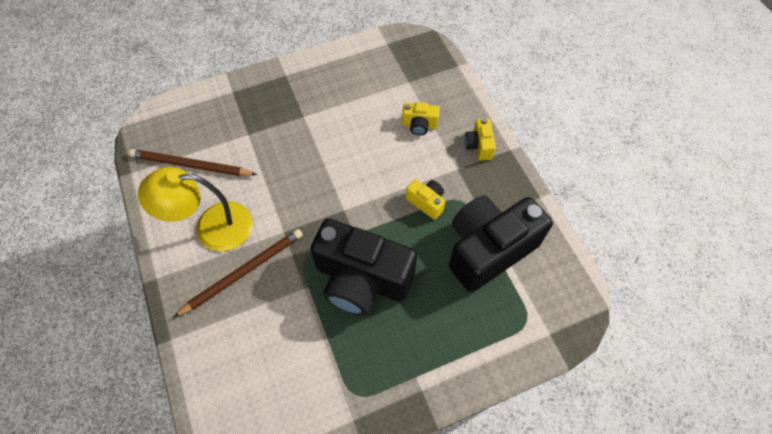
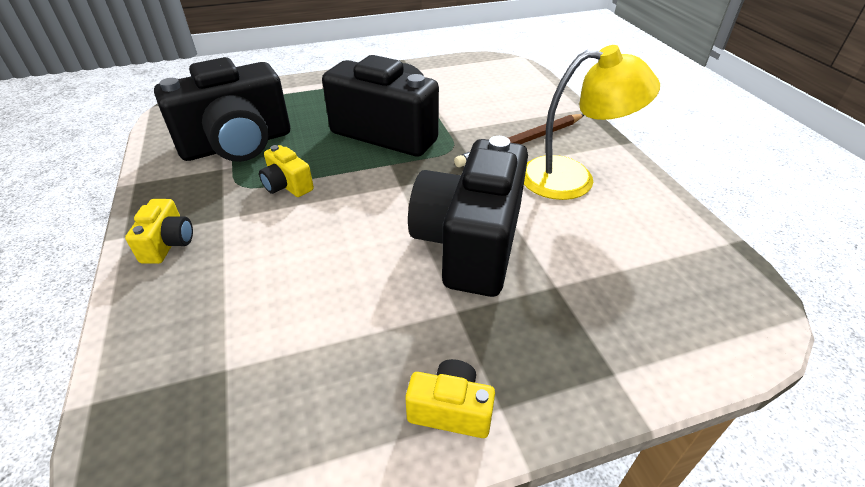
camera: 175 degrees left, 20 degrees down
(191, 165) = (636, 246): brown pencil -> none
(294, 159) = (470, 244): none -> black camera
(419, 125) = (247, 280): yellow camera -> yellow camera (450, 410)

